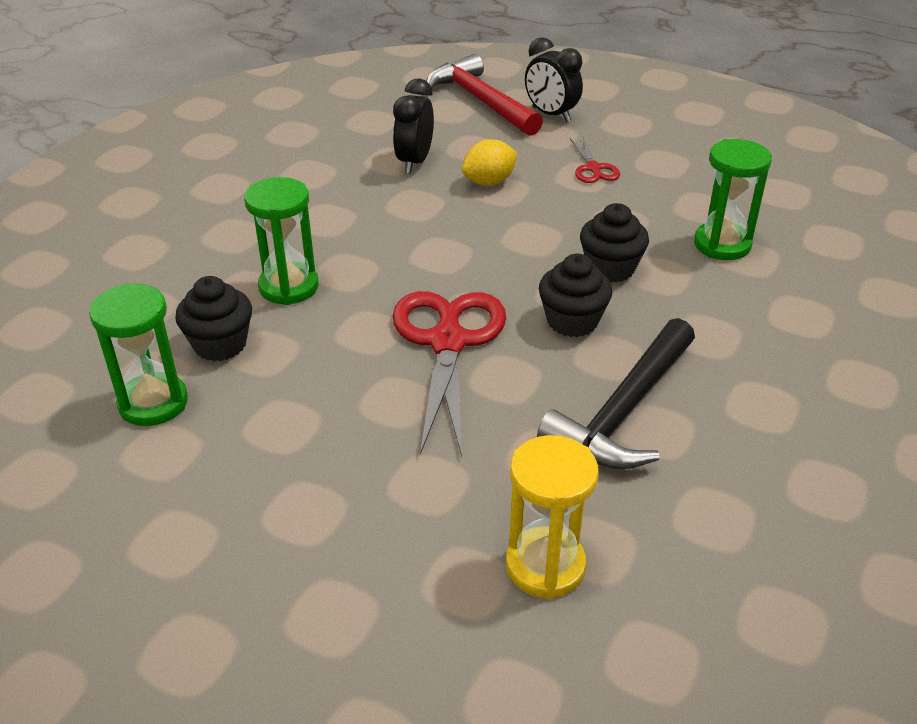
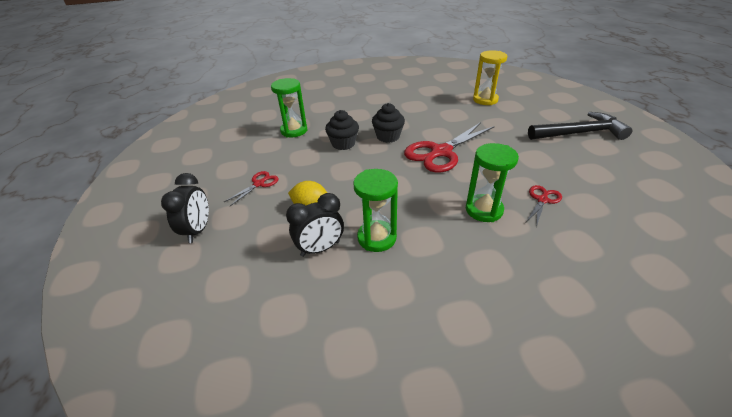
camera: 130 degrees left, 0 degrees up
(153, 403) = (591, 191): green hourglass -> green hourglass (377, 238)
(220, 344) = (542, 200): black cupcake -> red scissors
(480, 101) = (197, 275): red hammer -> none
(623, 412) = (416, 112): black hammer -> black hammer (580, 133)

